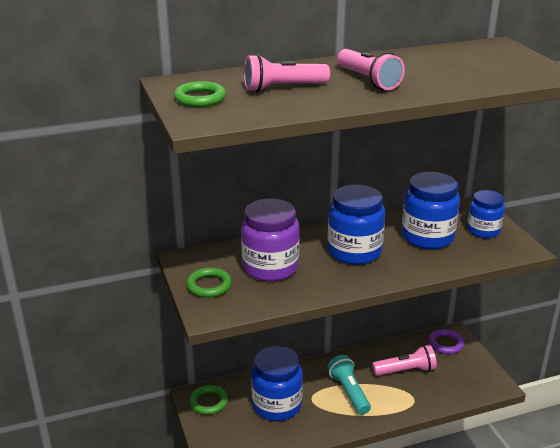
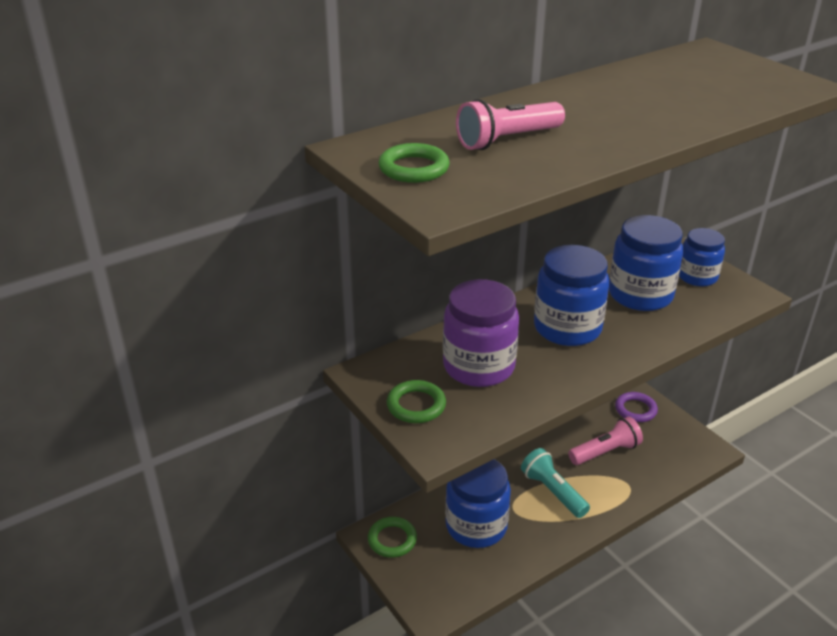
camera: 15 degrees left, 5 degrees up
(368, 80) = (602, 117): pink flashlight -> none

